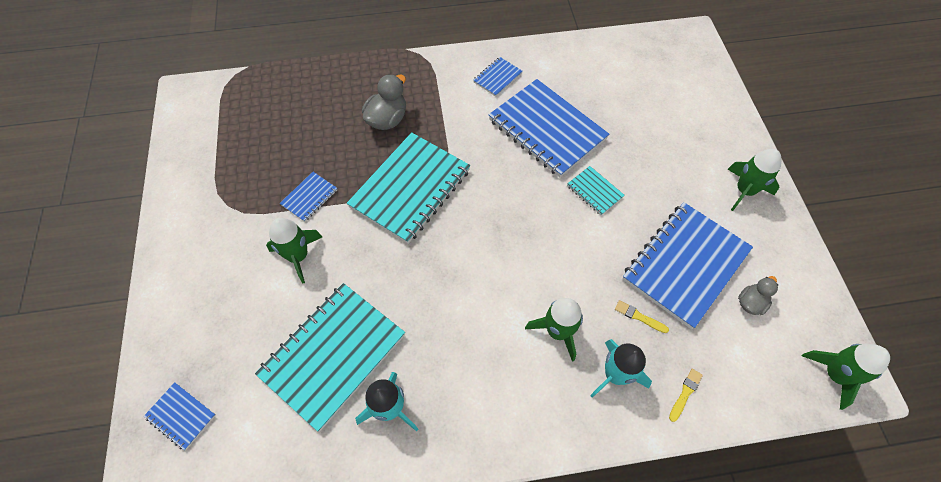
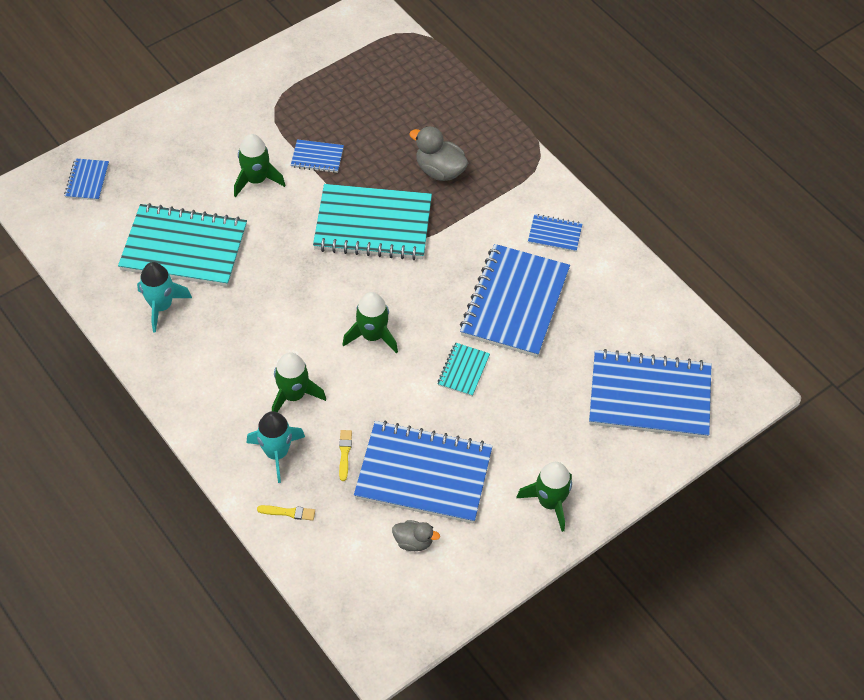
camera: 60 degrees right, 5 degrees down
(387, 119) = (439, 170): grey duck -> grey duck turned 150 degrees counterclockwise
(673, 90) = (649, 396): none -> blue notebook
(834, 374) = (375, 631): green rocket -> green rocket (372, 336)

